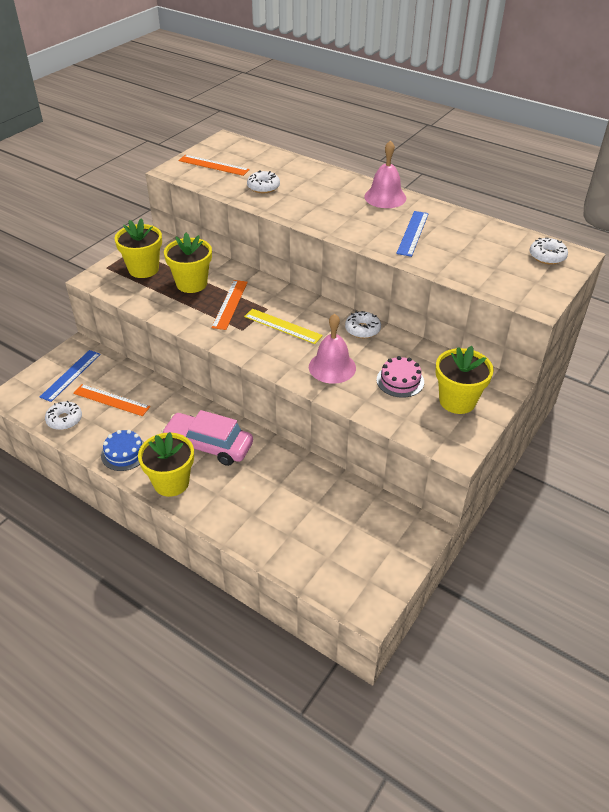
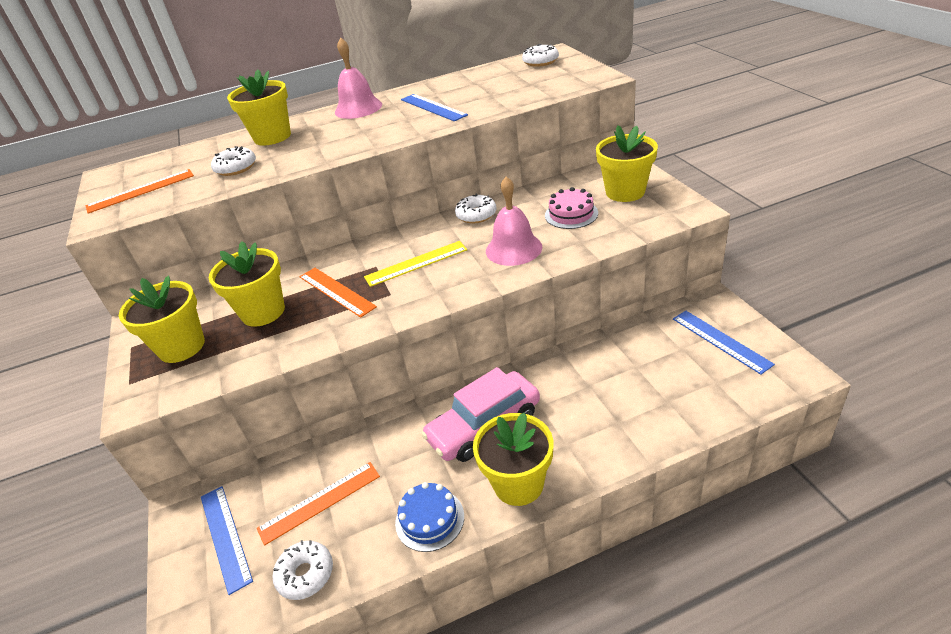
camera: 50 degrees left, 5 degrees down
(314, 180) = (272, 137): none -> yellow flower pot
(378, 548) = (721, 341): none -> blue ruler

